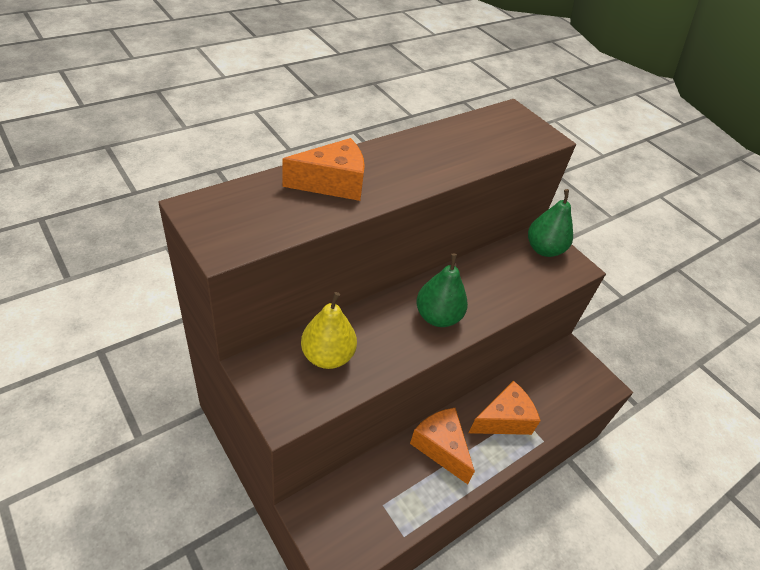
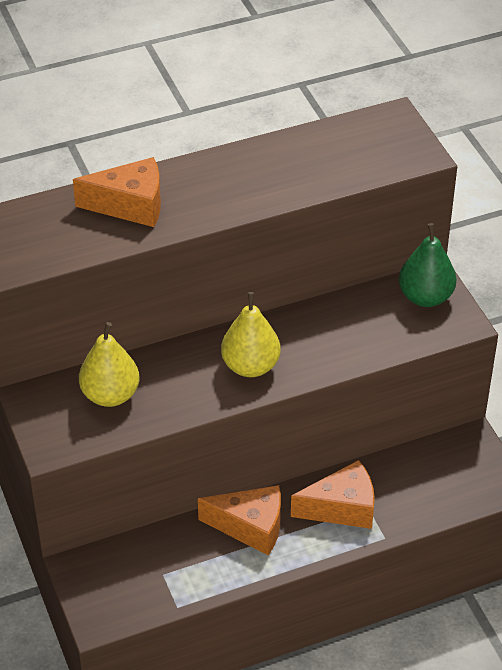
camera: 20 degrees right, 0 degrees up
(437, 317) = (250, 366): green pear -> yellow pear
(440, 447) = (250, 527): orange cheese -> orange cheese turned 120 degrees clockwise

